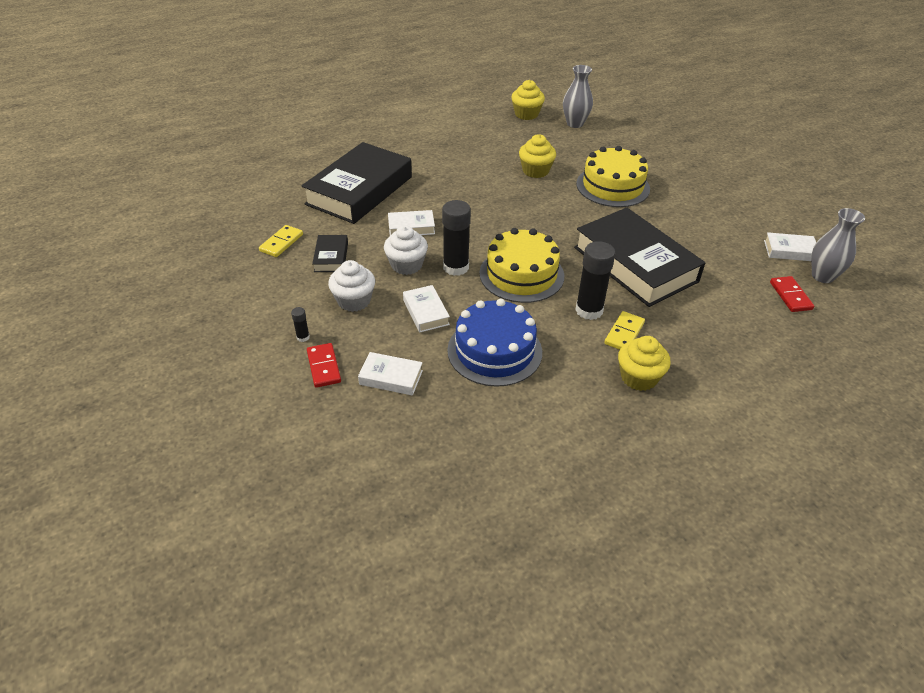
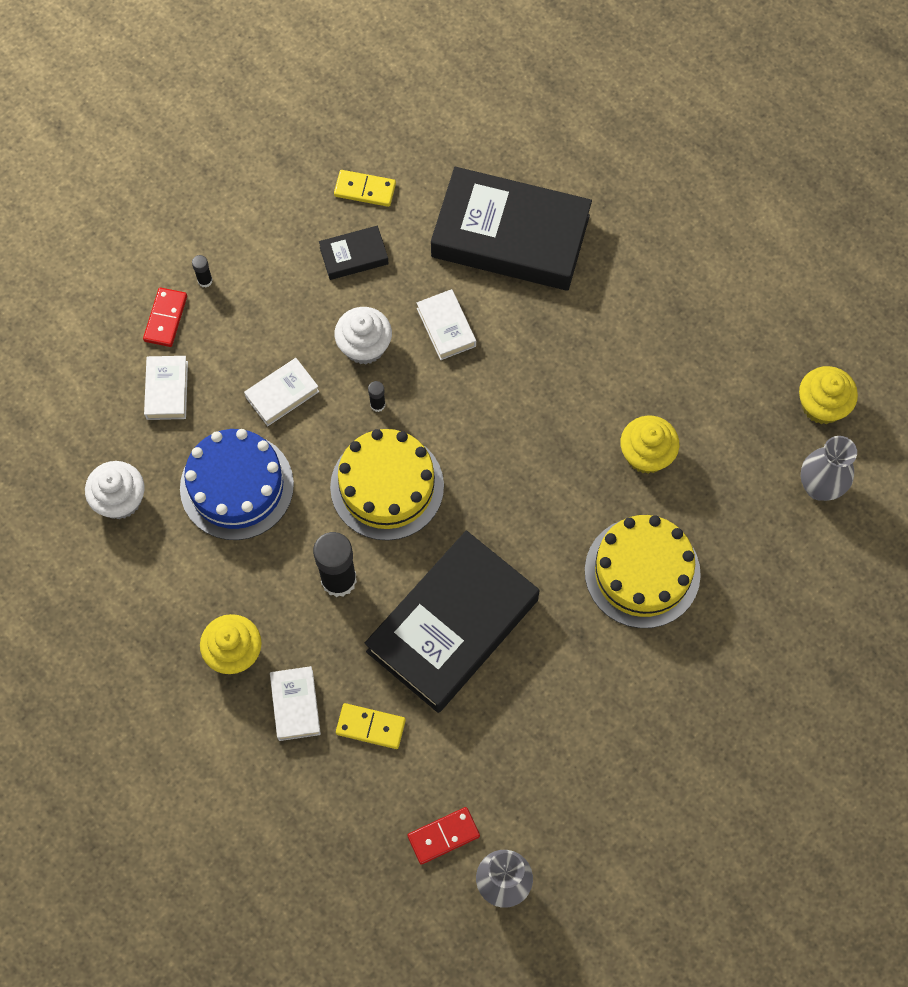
camera: 75 degrees right, 25 degrees up
(323, 367) = (165, 318): red domino -> red domino turned 45 degrees counterclockwise
(354, 301) = (280, 310): white cupcake -> white cupcake (120, 499)
(456, 267) = (377, 404): black glue stick -> black glue stick, size x0.45
(624, 333) = (307, 627): yellow domino -> yellow domino (370, 727)
(789, 251) = (552, 839): white book -> white book (295, 705)

